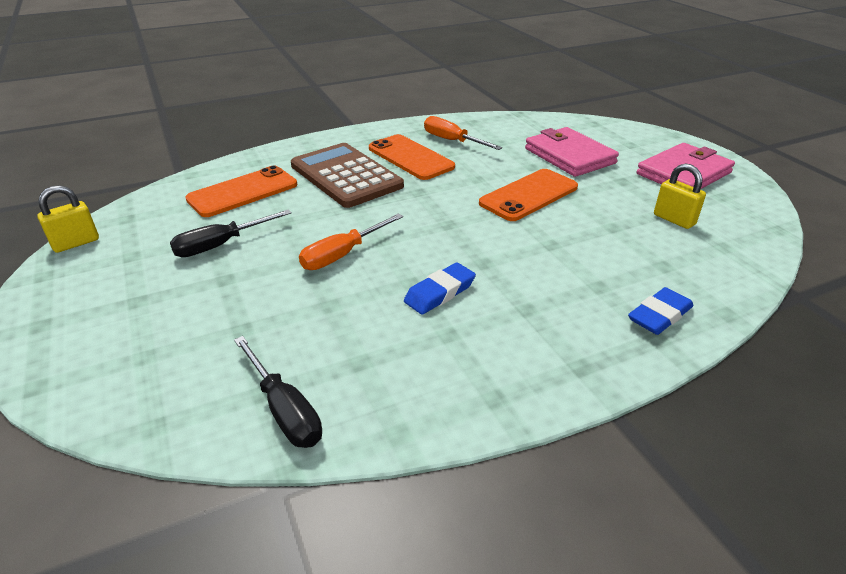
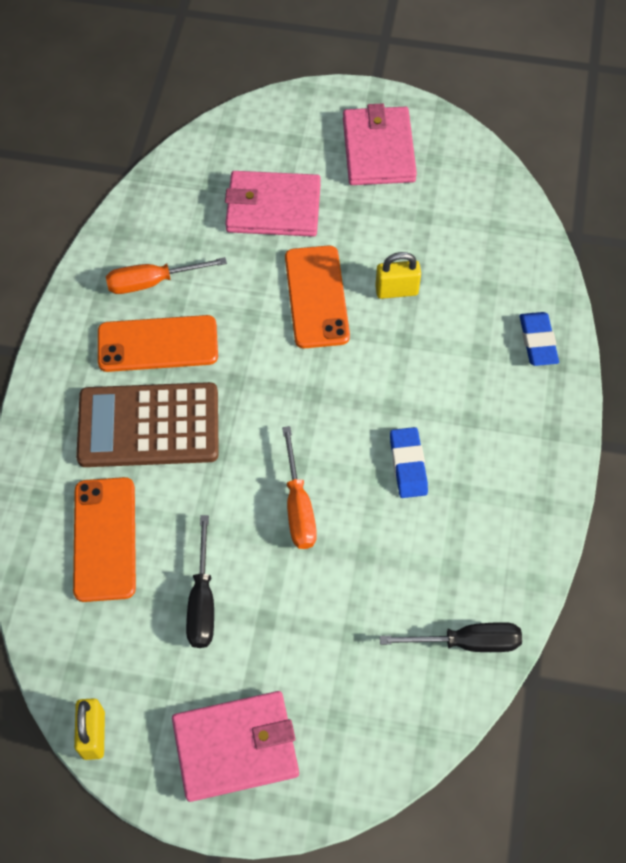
camera: 55 degrees left, 25 degrees up
(90, 310) = (236, 747): none -> pink wallet
(674, 219) = (438, 224): yellow padlock -> yellow padlock (396, 290)

